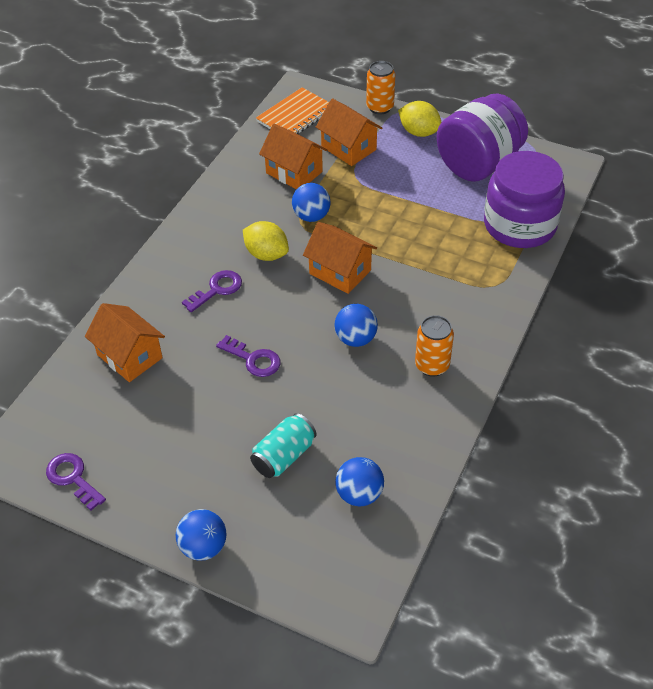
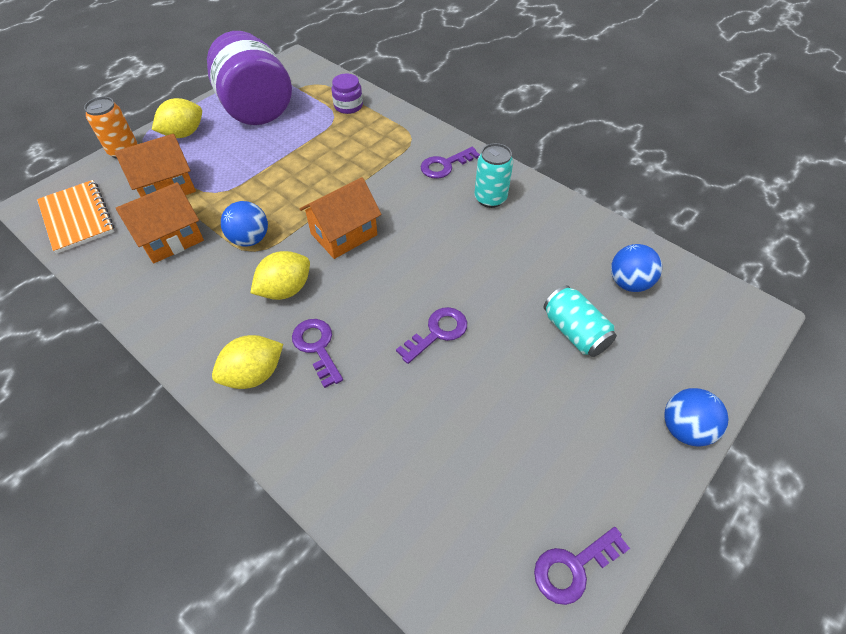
camera: 75 degrees left, 5 degrees up
(129, 356) = (388, 464): orange house -> none
(183, 262) = (254, 374): none -> yellow lemon
(355, 339) = (439, 243): blue ball -> none
(432, 365) = (490, 198): orange can -> turquoise can
(465, 320) = (445, 165): none -> purple key
(519, 225) = (348, 106): purple jar -> purple jar, size x0.43

